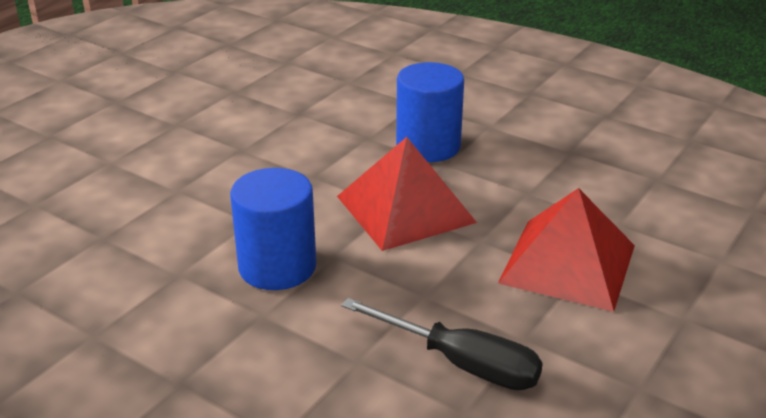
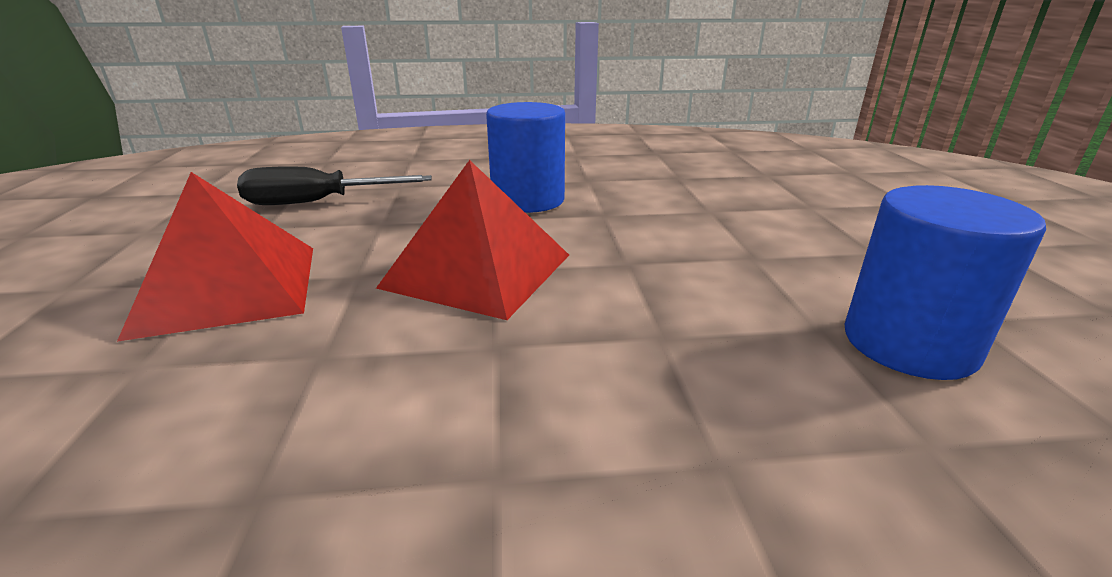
camera: 140 degrees right, 5 degrees down
(428, 146) = (556, 361): blue cylinder -> blue cylinder (909, 344)

